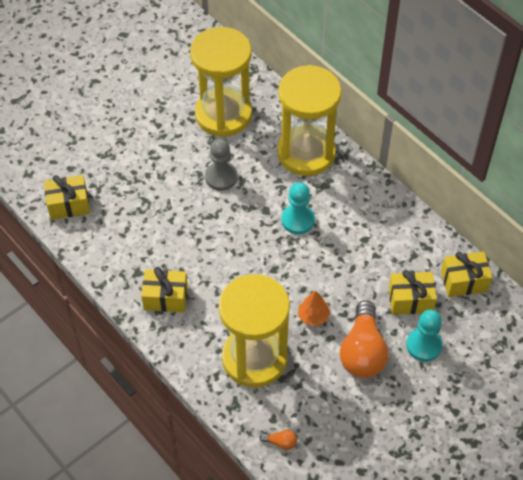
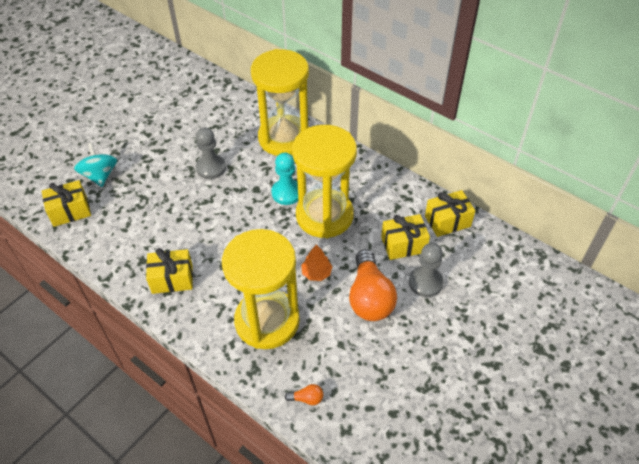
camera: 10 degrees left, 5 degrees down
(103, 168) = (100, 175): none -> turquoise spinning top
(223, 114) = (206, 118): yellow hourglass -> yellow hourglass (324, 215)
(424, 345) = (425, 282): turquoise pawn -> grey pawn

